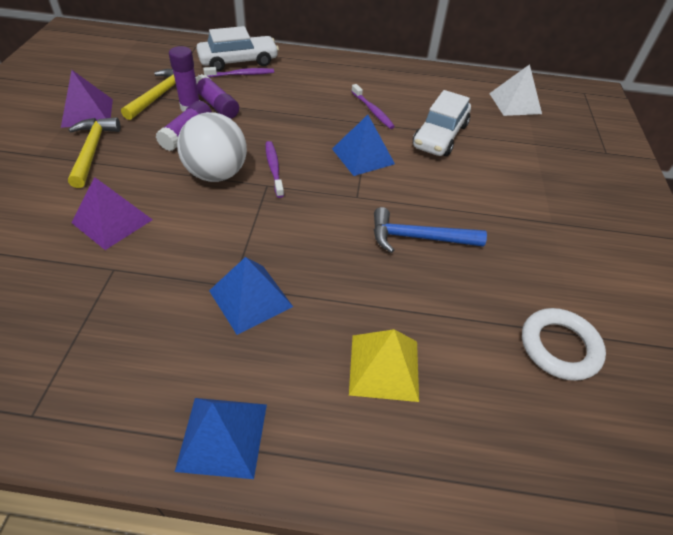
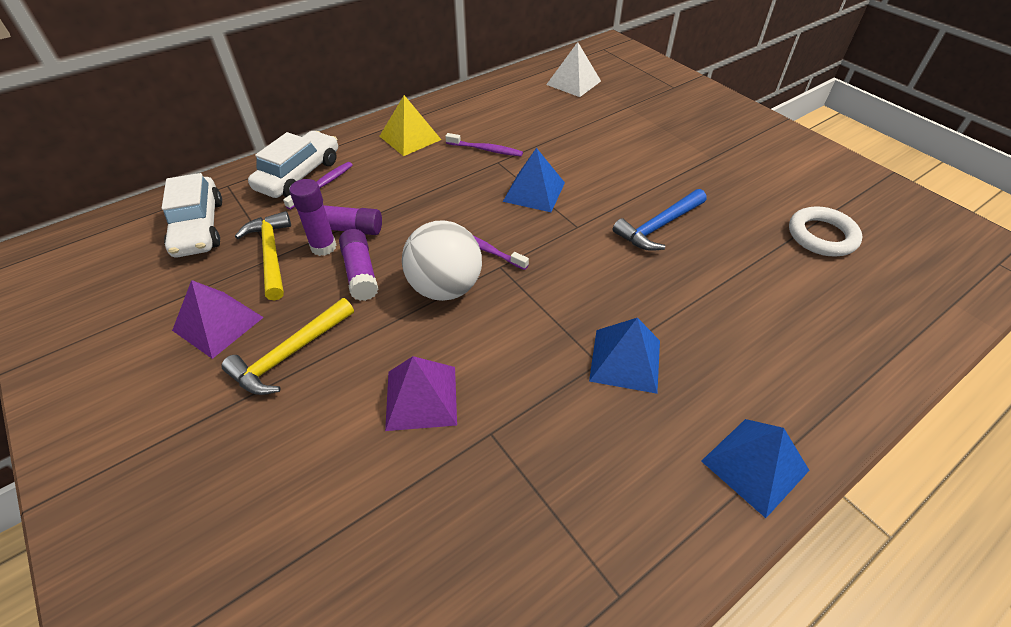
camera: 40 degrees left, 0 degrees up
(92, 151) = (290, 354): yellow hammer -> yellow hammer turned 90 degrees counterclockwise
(384, 367) = (766, 330): yellow pyramid -> yellow pyramid (410, 138)
(440, 136) = (562, 140): white car -> white car (199, 227)

